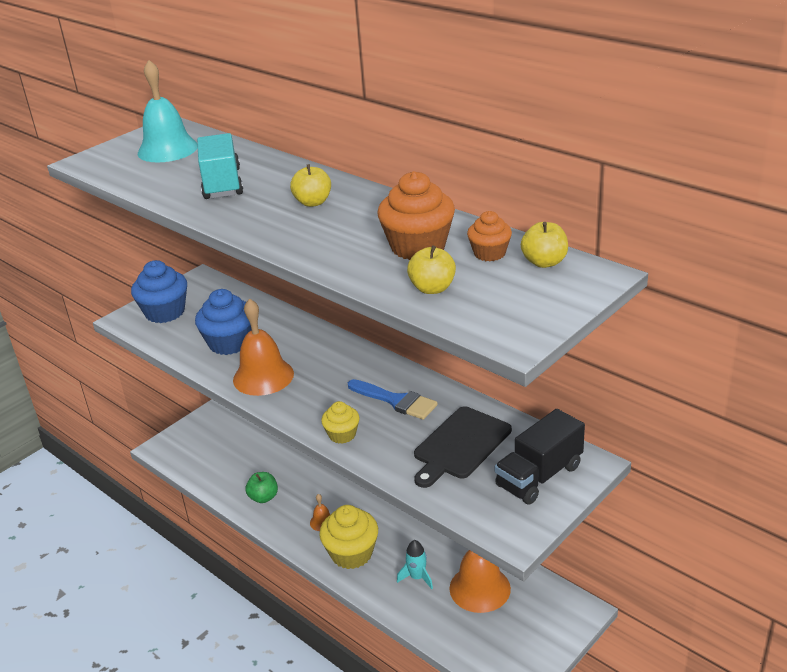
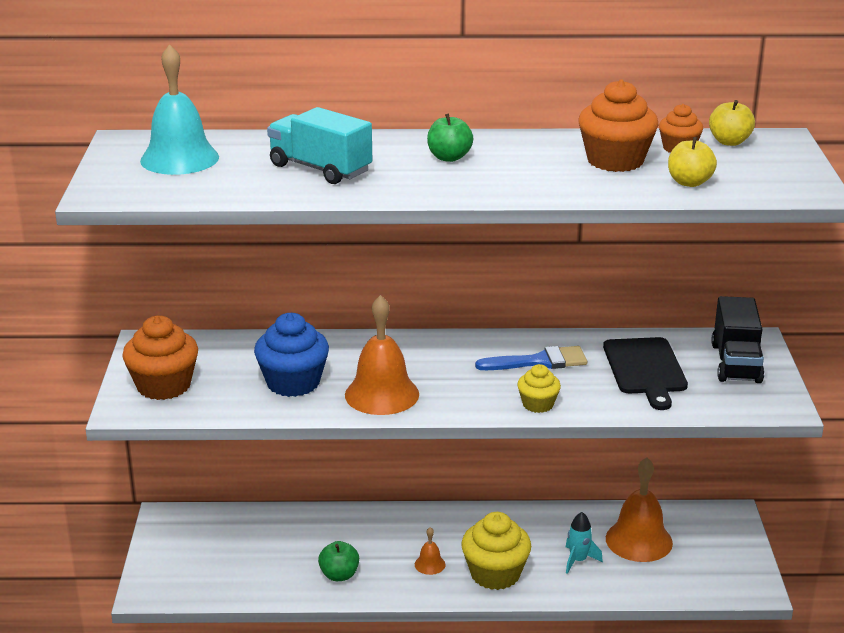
camera: 45 degrees left, 5 degrees down
(165, 312) = (164, 386): blue cupcake -> orange cupcake
(313, 202) = (449, 157): yellow apple -> green apple

